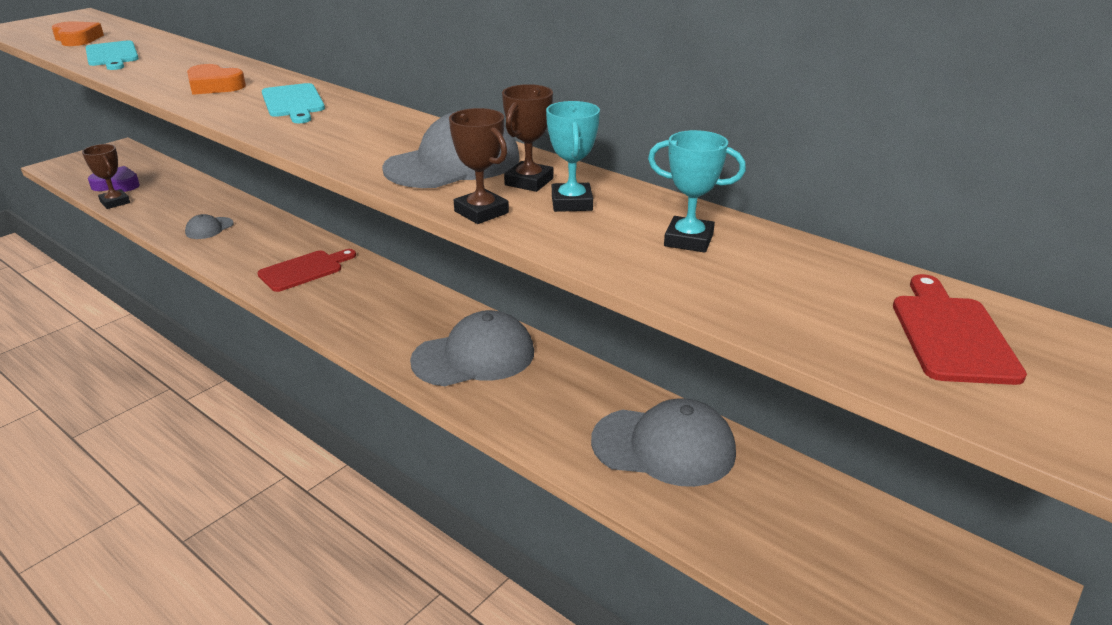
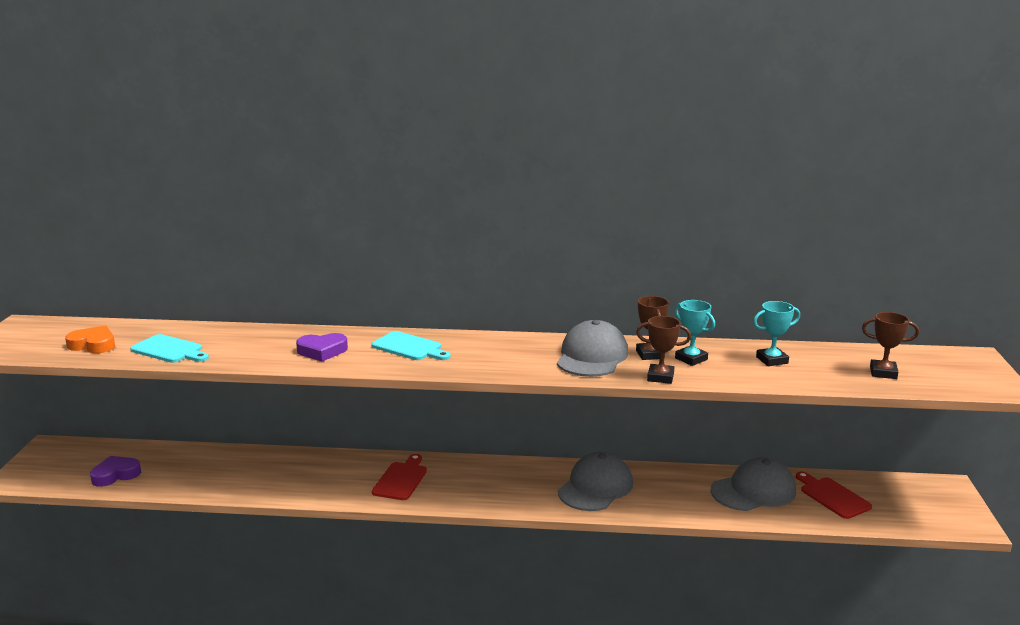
camera: 35 degrees left, 10 degrees down
(115, 202) = (144, 488): brown trophy -> brown trophy (883, 373)
(209, 228) = (272, 478): grey cap -> none
(214, 86) = (322, 351): orange heart -> purple heart
(950, 334) = (919, 366): red cutting board -> red cutting board (832, 496)

